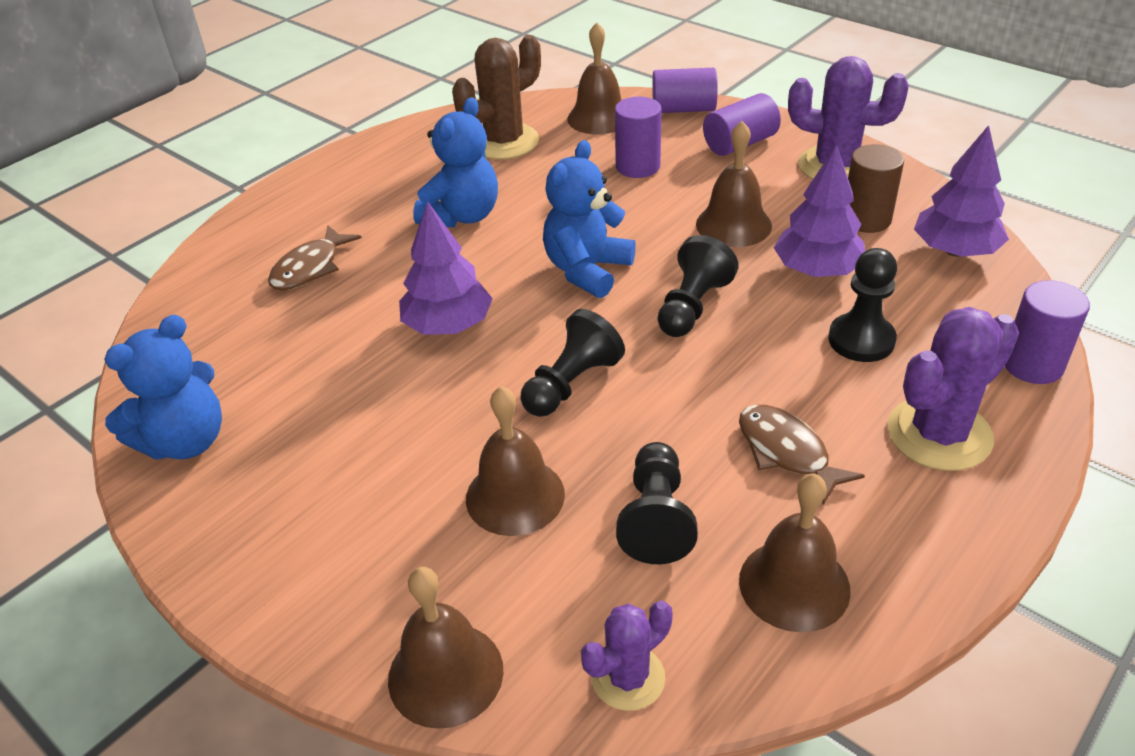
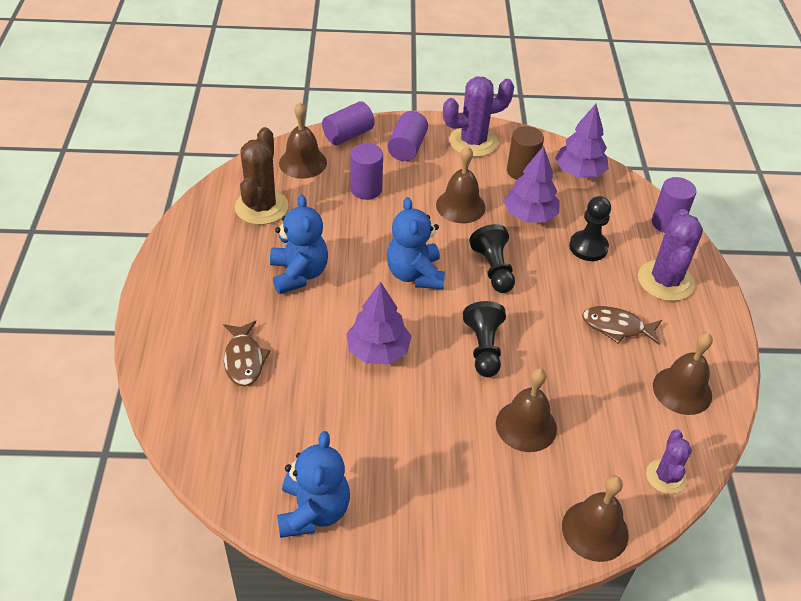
camera: 45 degrees left, 5 degrees up
(656, 518) = (598, 395): black pawn -> none

